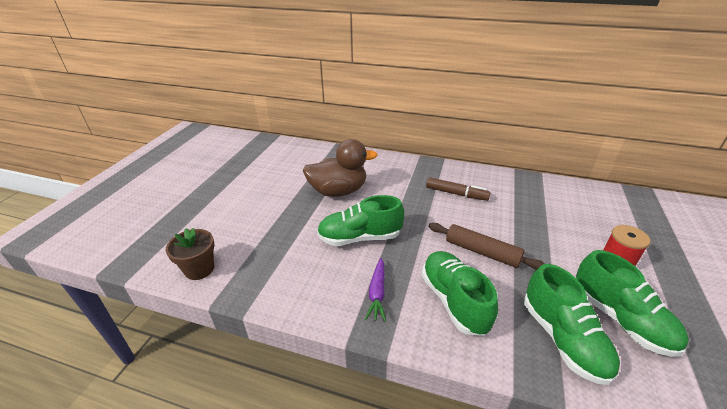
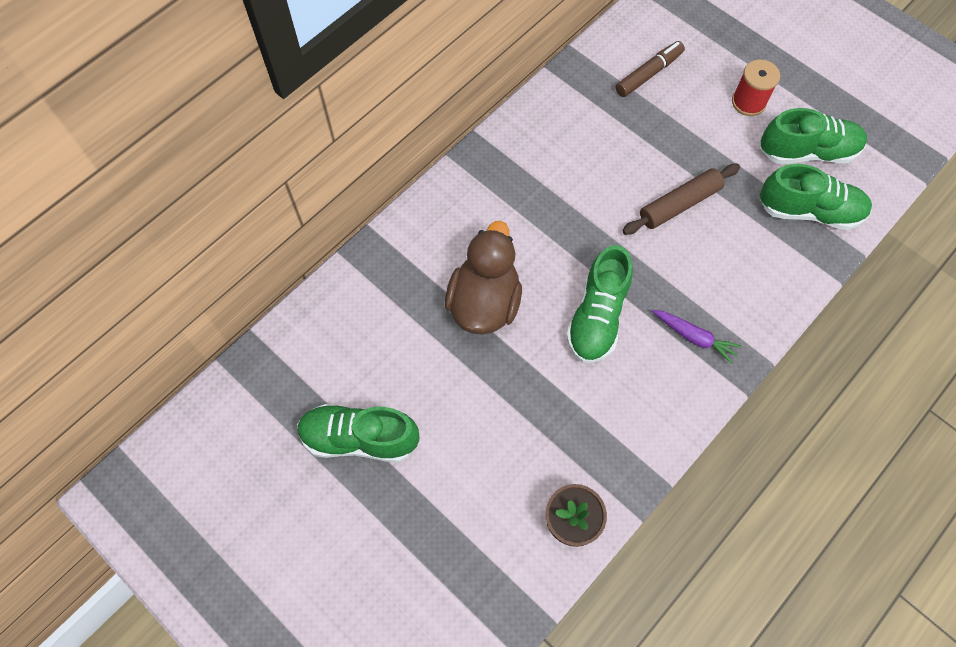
camera: 65 degrees left, 30 degrees up
(454, 301) = (733, 271): green shoe -> green shoe (359, 438)
(456, 194) = (565, 166): brown marker -> brown marker (649, 74)

